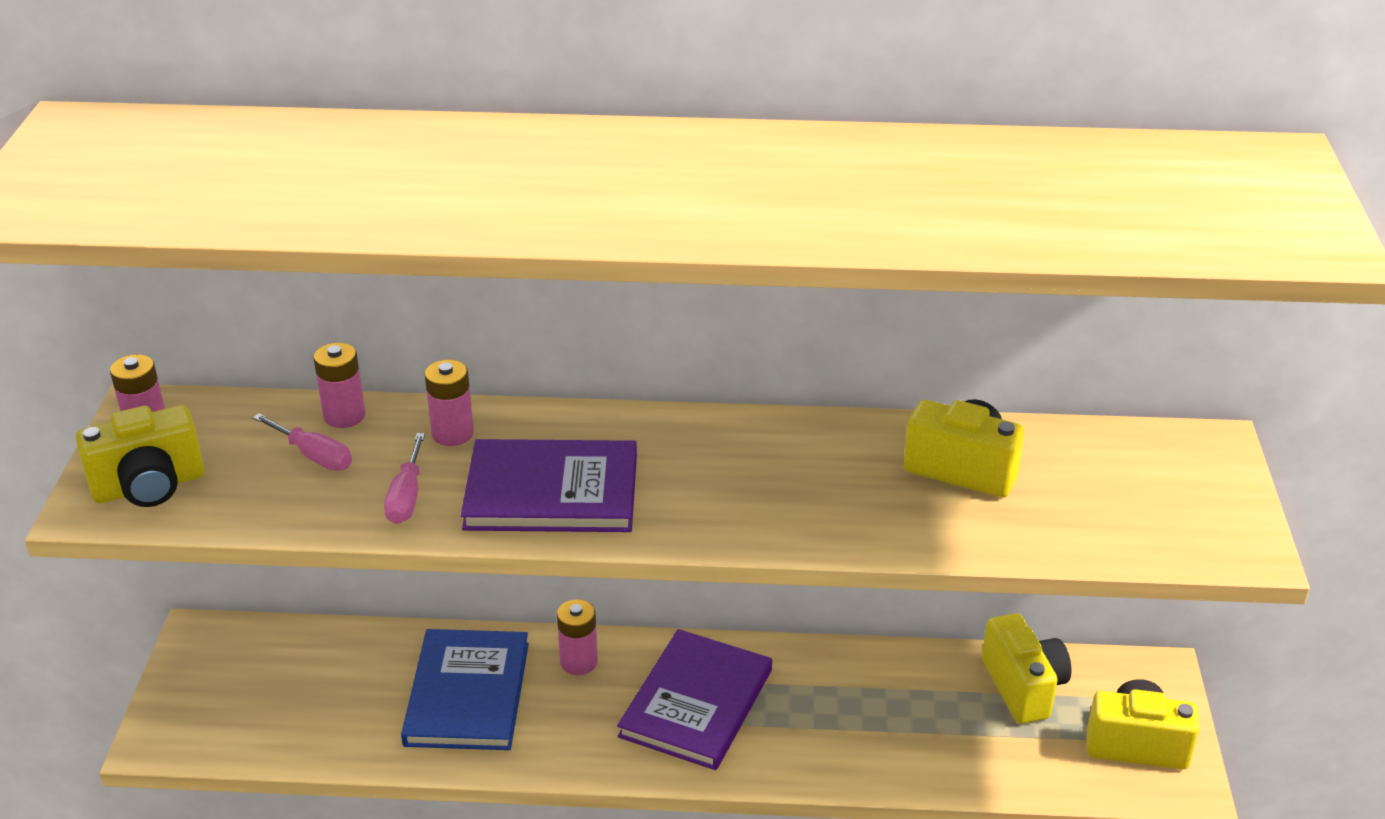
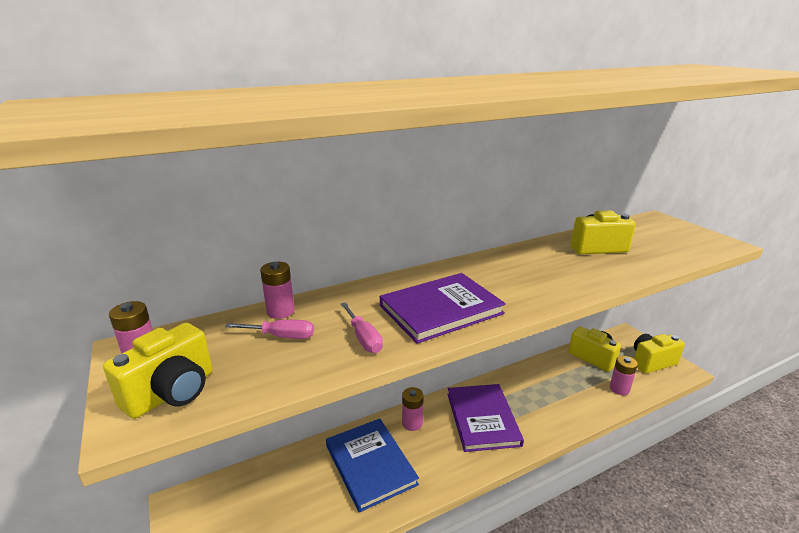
camera: 30 degrees left, 10 degrees down
(452, 433) = (355, 301): pink battery -> pink battery (619, 389)

